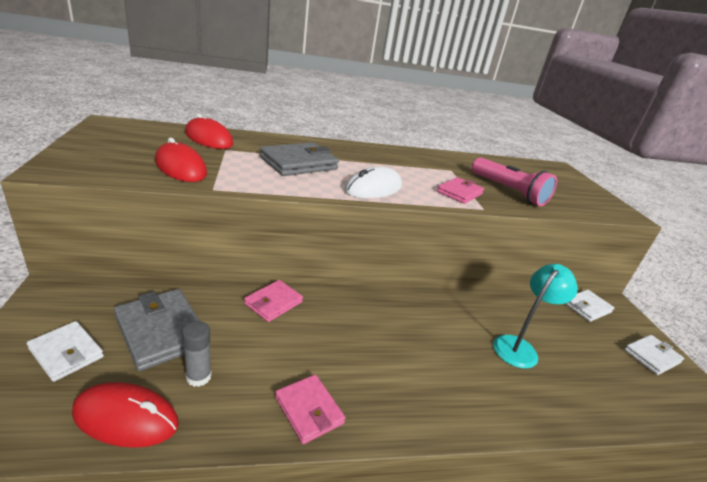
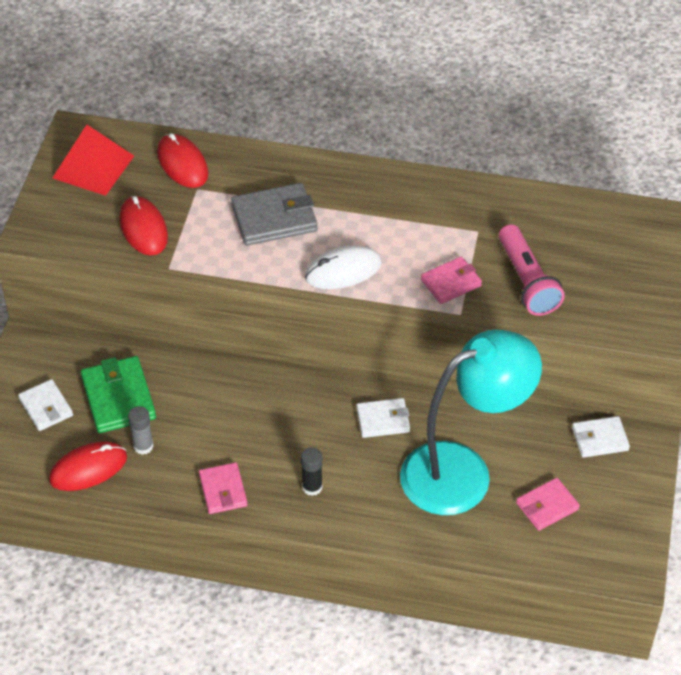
camera: 25 degrees right, 20 degrees up
(125, 137) = (93, 166): none -> red pyramid
(126, 418) = (88, 469): red mouse -> red mouse turned 60 degrees counterclockwise
(161, 331) = (118, 398): grey wallet -> green wallet
(273, 303) = (225, 381): pink wallet -> pink wallet (547, 506)
(402, 387) = (312, 487): none -> black glue stick
(519, 347) = (463, 471): turquoise lamp -> turquoise lamp, size x1.90
(651, 356) = (618, 510): white wallet -> white wallet (383, 420)

